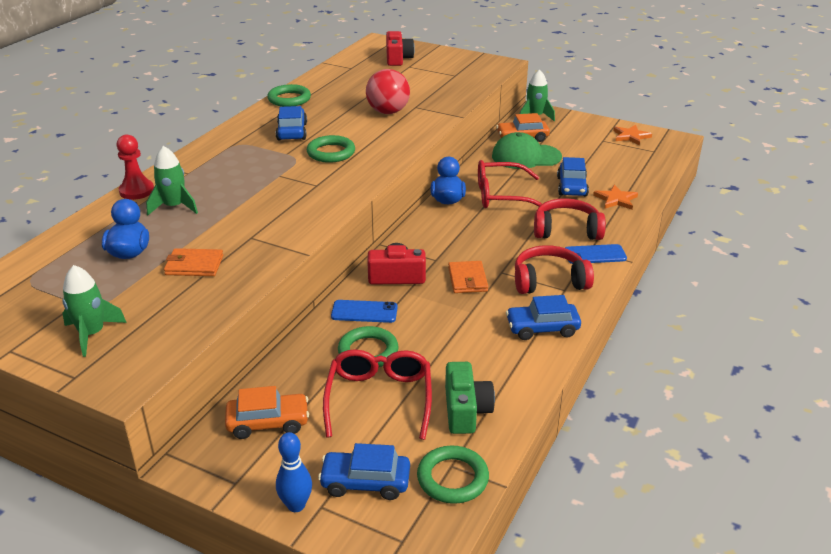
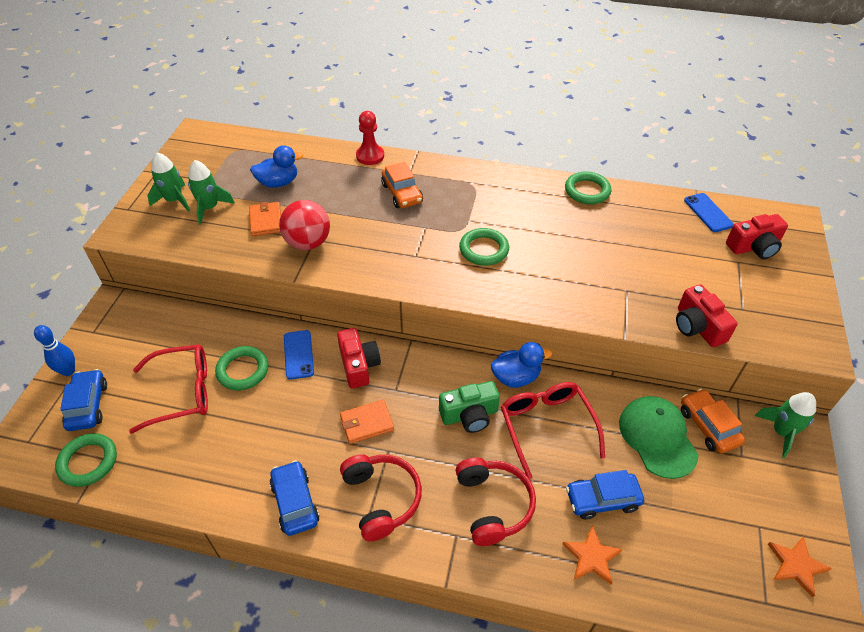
camera: 75 degrees right, 15 degrees up
(174, 207) = (351, 183): green rocket -> green rocket (210, 208)
(268, 422) = (153, 331): orange car -> orange car (402, 193)
(292, 132) = (515, 212): blue car -> none
(388, 112) = (599, 270): red ball -> red ball (308, 243)
(464, 91) = (697, 327): none -> red camera
(466, 410) = (169, 457): green camera -> green camera (469, 415)
(595, 255) = (448, 542): blue phone -> blue phone (708, 213)

